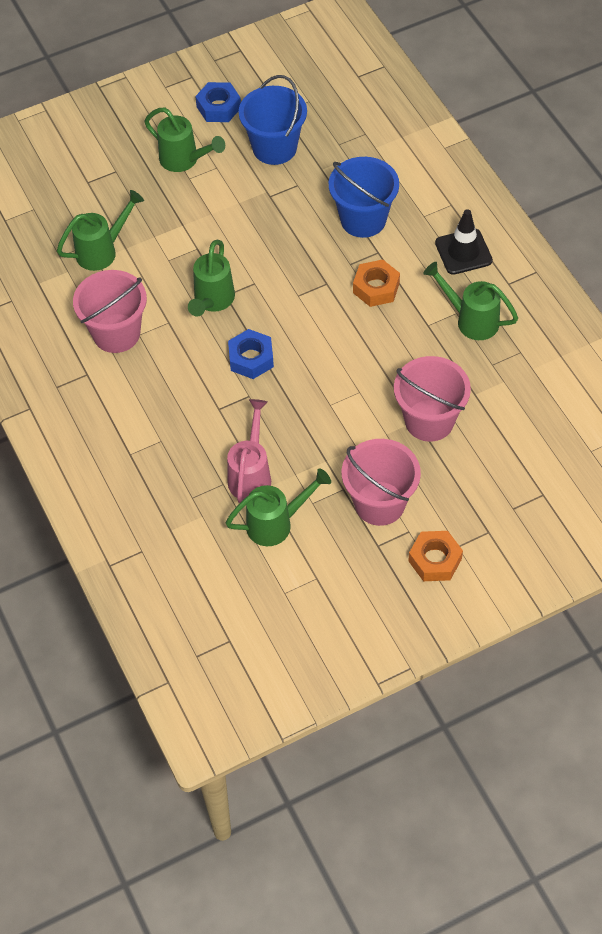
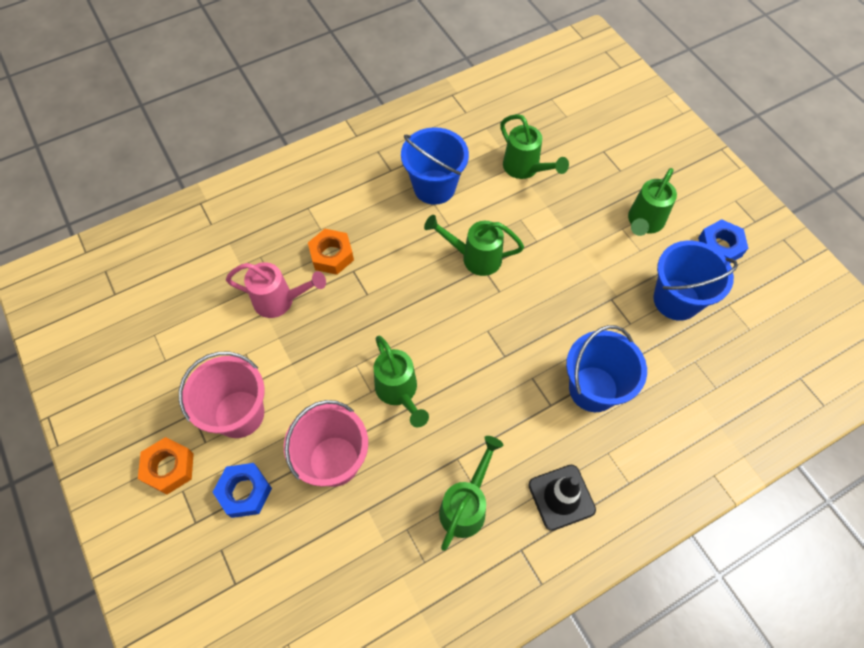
camera: 85 degrees right, 5 degrees up
(116, 333) = (434, 187): pink bucket -> blue bucket
(251, 358) = (409, 293): blue nut -> blue nut (245, 492)
(277, 523) = (226, 325): green watering can -> green watering can (399, 392)
(376, 288) = (502, 404): orange nut -> orange nut (332, 255)

